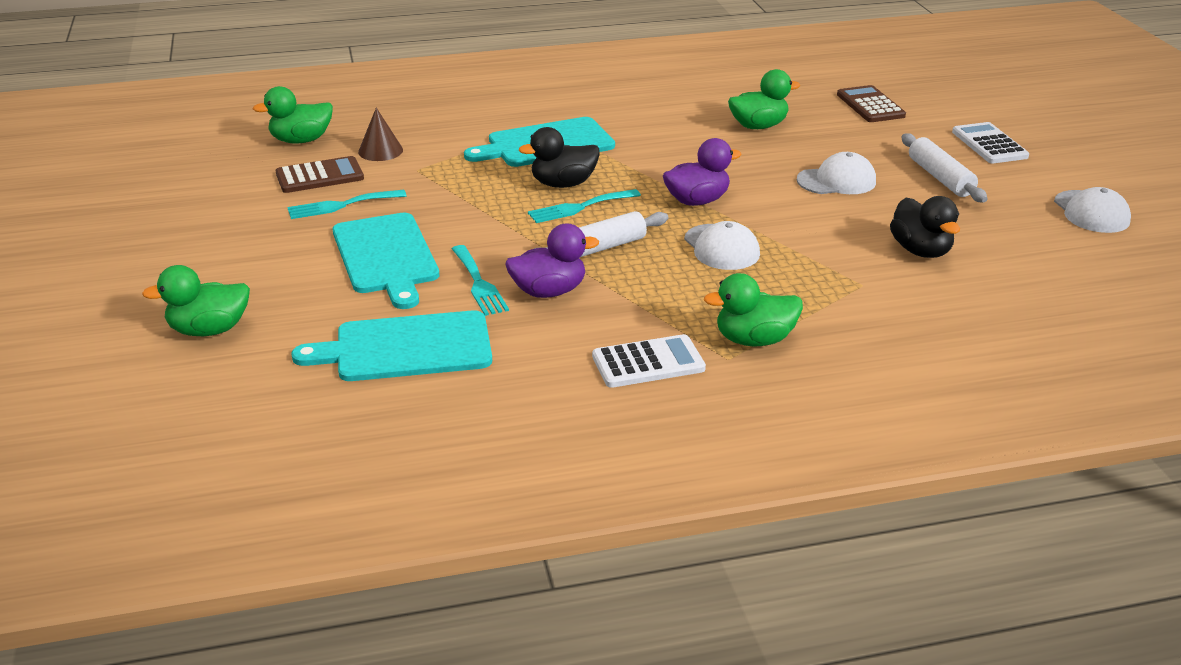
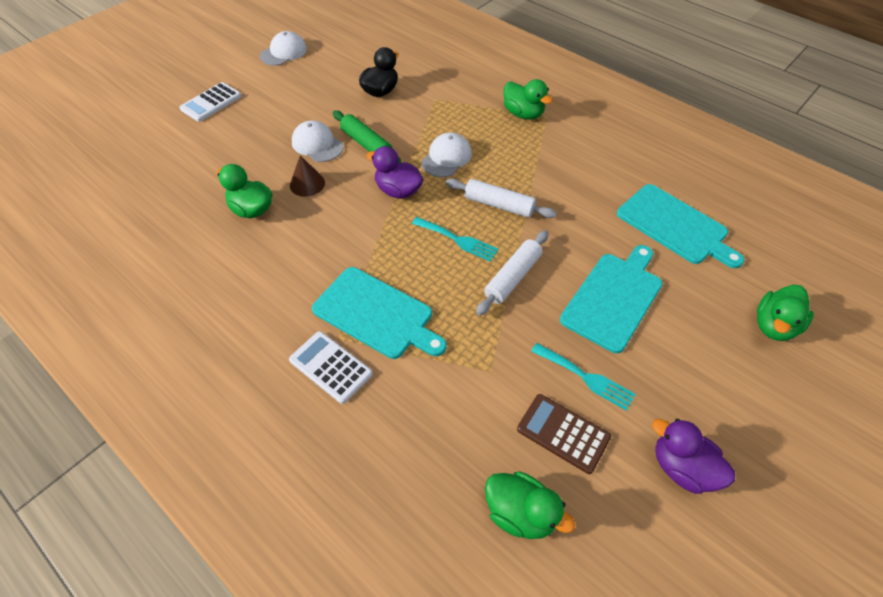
camera: 125 degrees left, 20 degrees up
(209, 330) = (774, 326): green duck -> green duck turned 90 degrees clockwise
(380, 151) = (483, 424): brown cone -> brown cone (307, 184)
(479, 283) = (589, 234): turquoise fork -> none
(549, 291) = (564, 201): purple duck -> purple duck (682, 468)
(563, 184) = (433, 266): black duck -> none
(648, 363) = (580, 137): white calculator -> white calculator (331, 367)
(805, 208) = (366, 144): none -> green rolling pin
(870, 105) = (172, 169): brown calculator -> none
(940, 178) = (279, 108): white rolling pin -> white rolling pin (512, 277)

